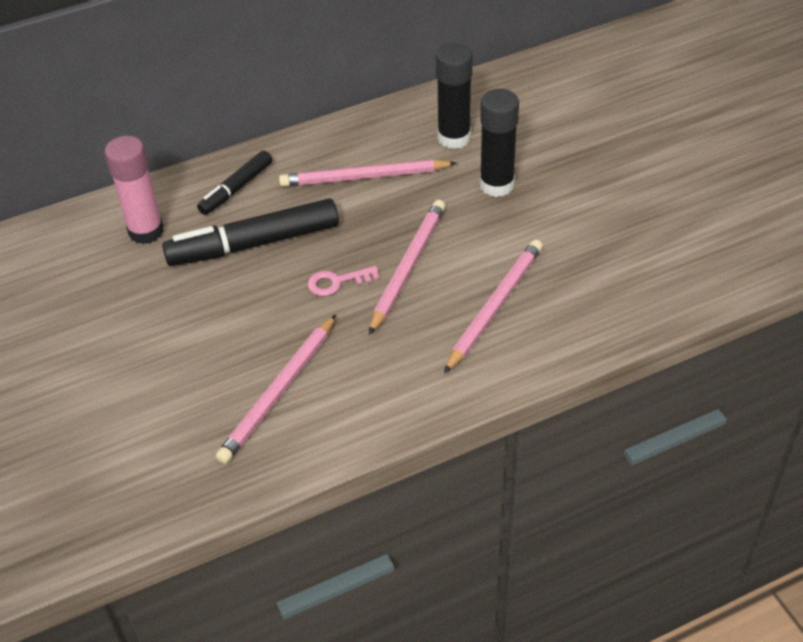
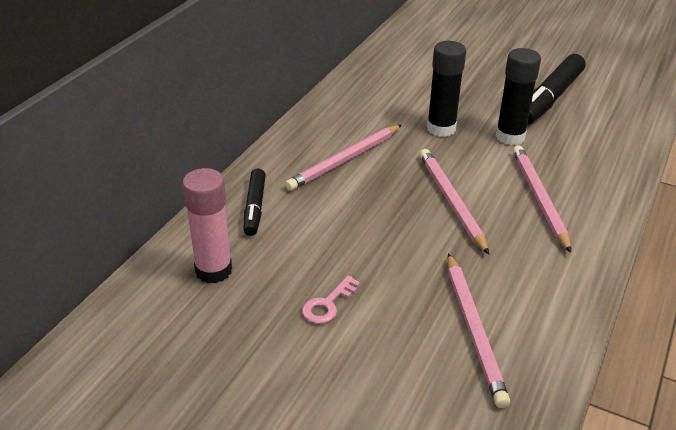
camera: 40 degrees left, 10 degrees down
(254, 244) = (318, 238): black marker -> black marker (550, 99)
(337, 282) = (415, 234): pink key -> pink key (328, 304)
(454, 138) = (376, 113): black glue stick -> black glue stick (510, 137)

